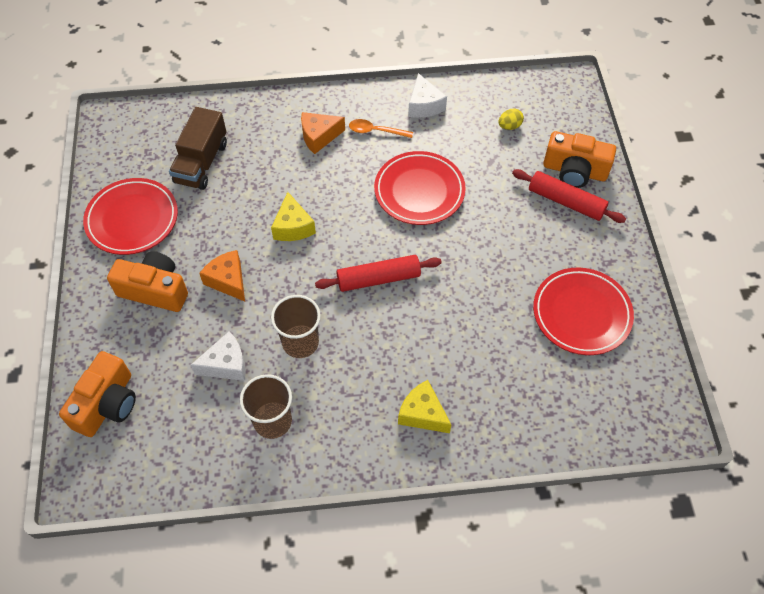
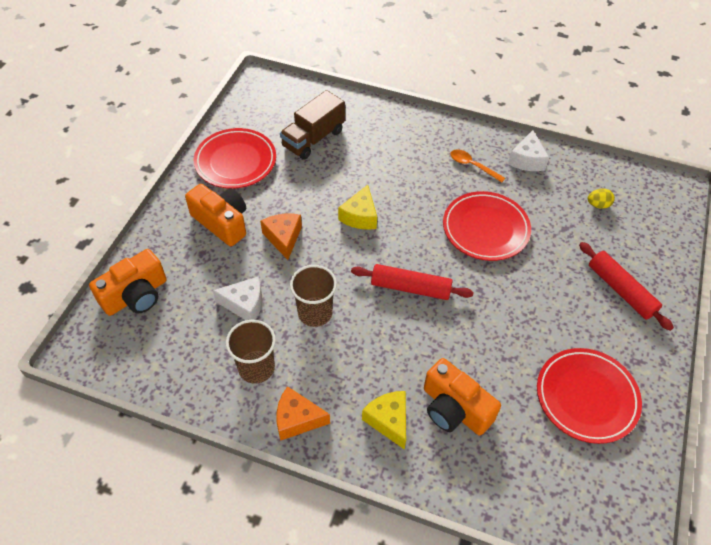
camera: 25 degrees right, 5 degrees down
(319, 136) = (421, 153): orange cheese -> orange cheese (297, 419)
(574, 171) = (643, 266): orange camera -> orange camera (454, 409)

